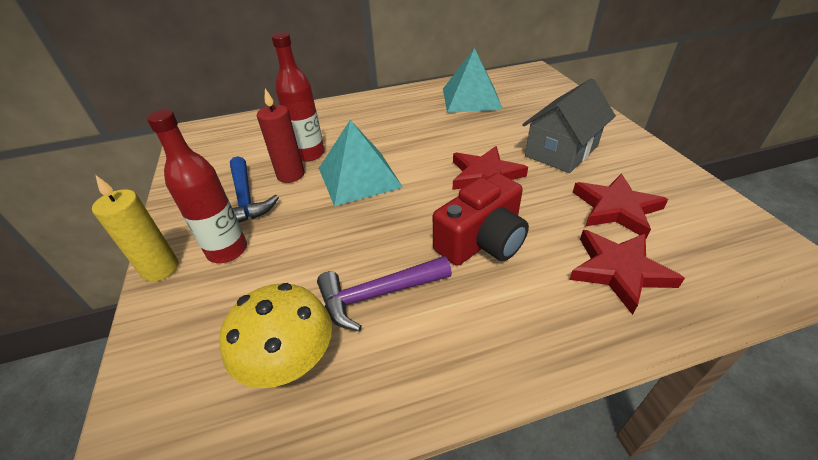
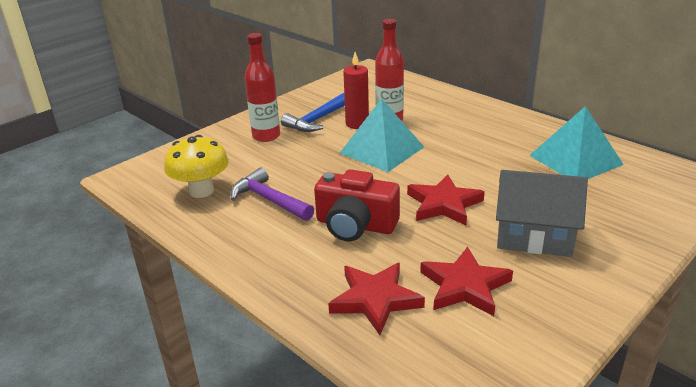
camera: 60 degrees right, 10 degrees down
(160, 268) = (237, 124): yellow candle -> none

